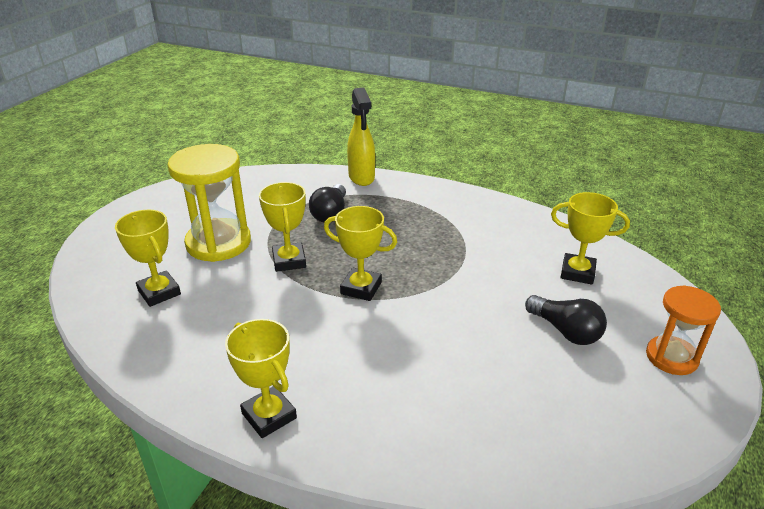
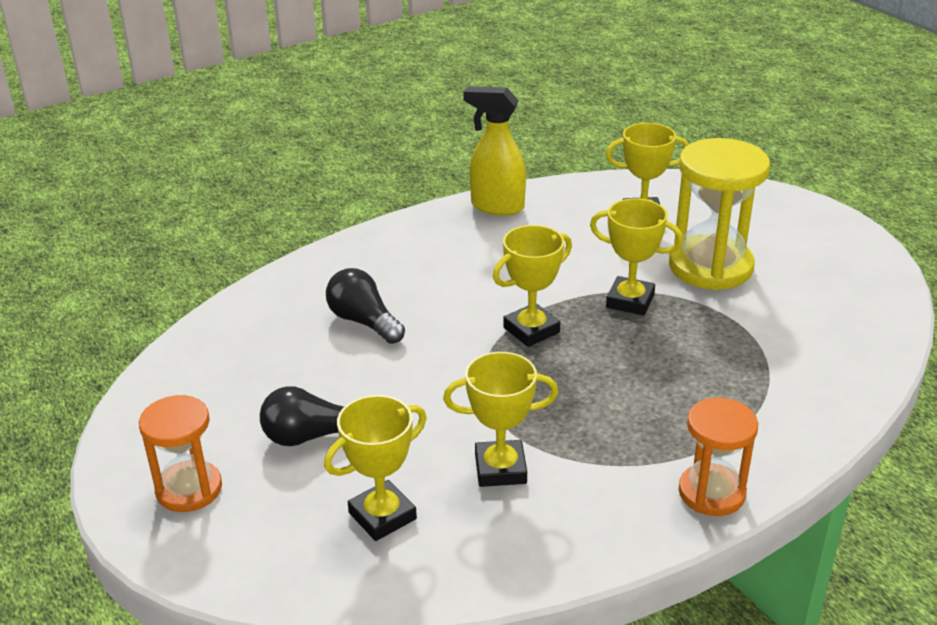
camera: 125 degrees right, 0 degrees up
(269, 416) = (418, 232): yellow trophy -> yellow trophy (500, 469)
(330, 214) = (717, 364): black light bulb -> black light bulb (364, 321)
(361, 178) = (812, 433): yellow spray bottle -> yellow spray bottle (496, 206)
(434, 191) = (711, 492): none -> orange hourglass

